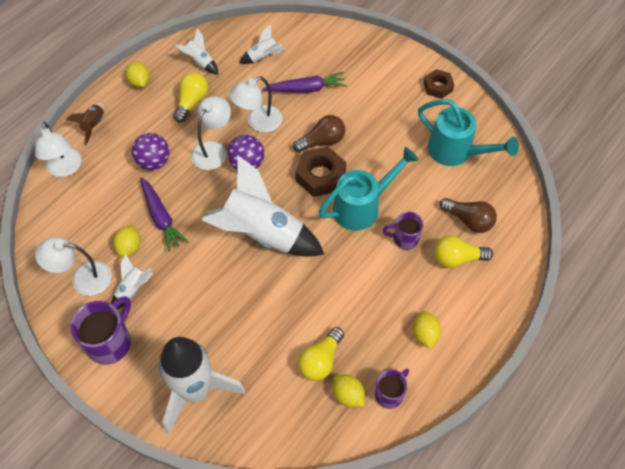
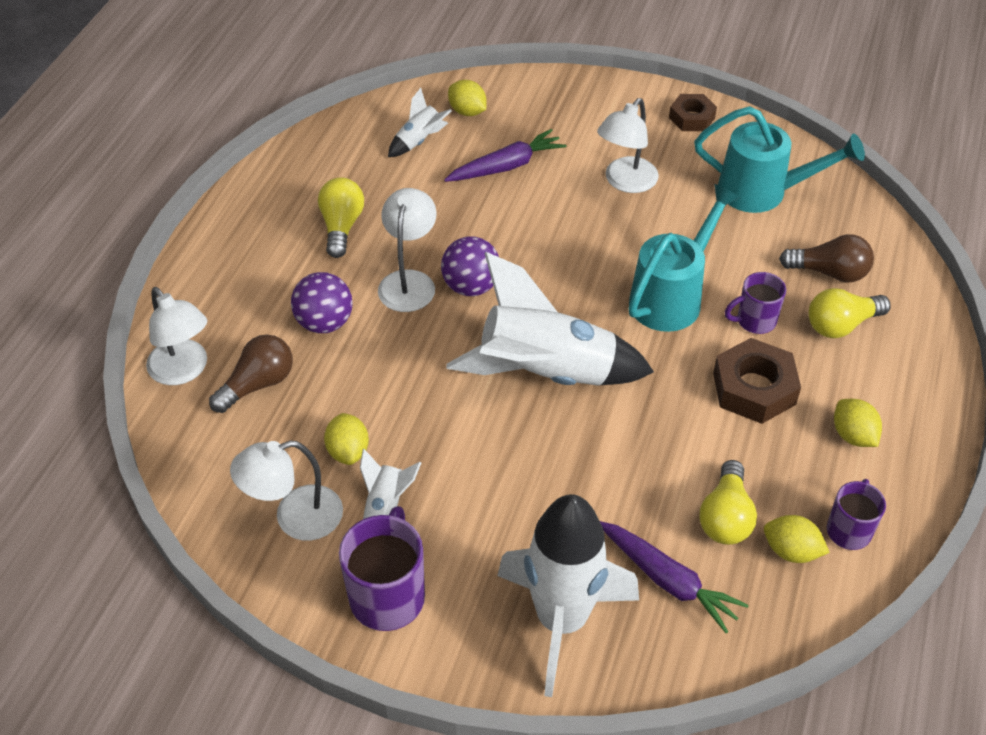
camera: 20 degrees left, 10 degrees down
(94, 125) = (200, 298): brown rocket -> none
(139, 82) = (244, 221): yellow lemon -> yellow lemon (467, 111)
(161, 217) = (376, 395): purple carrot -> purple carrot (667, 580)
(200, 62) = (326, 171): white rocket -> none
(258, 122) = (458, 228): white lamp -> white lamp (625, 182)
(320, 176) = (589, 273): brown nut -> brown nut (754, 388)
(322, 141) = (566, 228): brown light bulb -> brown light bulb (258, 384)

